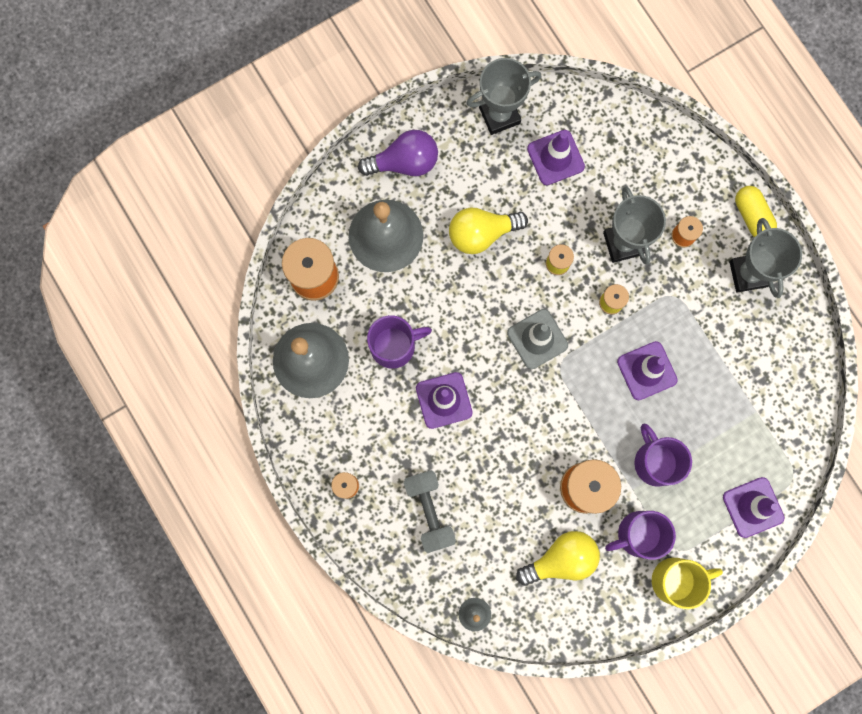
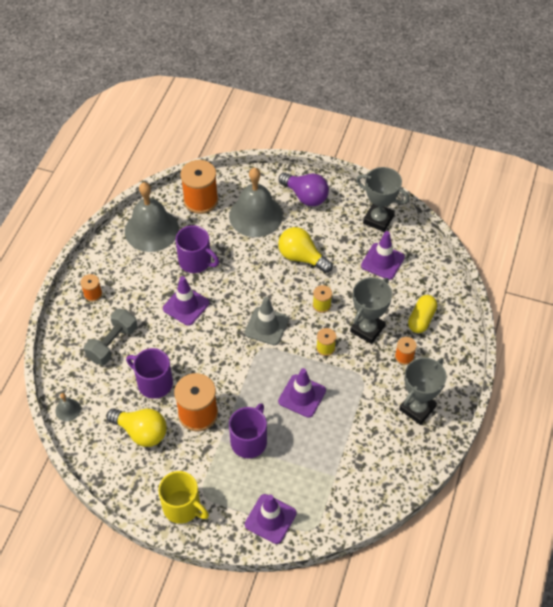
camera: 50 degrees right, 25 degrees down
(638, 534) = (194, 464): purple mug -> purple mug (154, 383)
(752, 216) = (454, 384): yellow capsule -> yellow capsule (421, 319)

